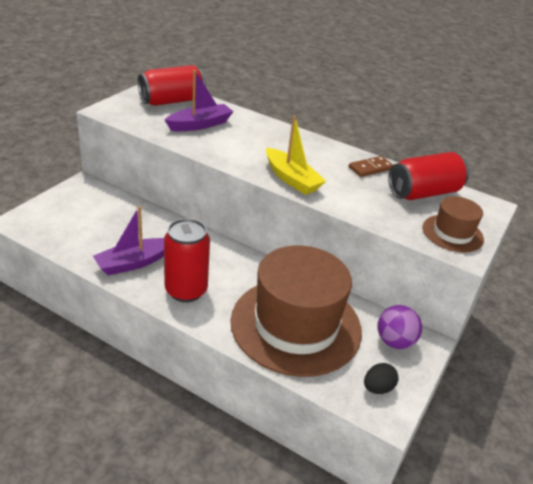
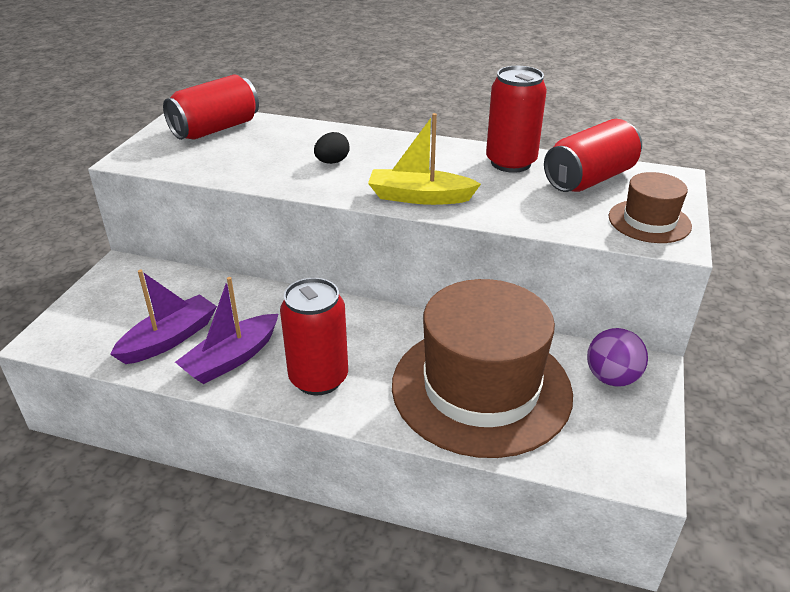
camera: 10 degrees left, 0 degrees up
(200, 125) = (267, 152): purple boat -> purple boat (169, 339)
(291, 179) = (419, 197): yellow boat -> yellow boat turned 150 degrees clockwise
(370, 168) = (510, 163): brown domino -> red can
(377, 388) = (618, 444): black egg -> black egg (332, 162)

